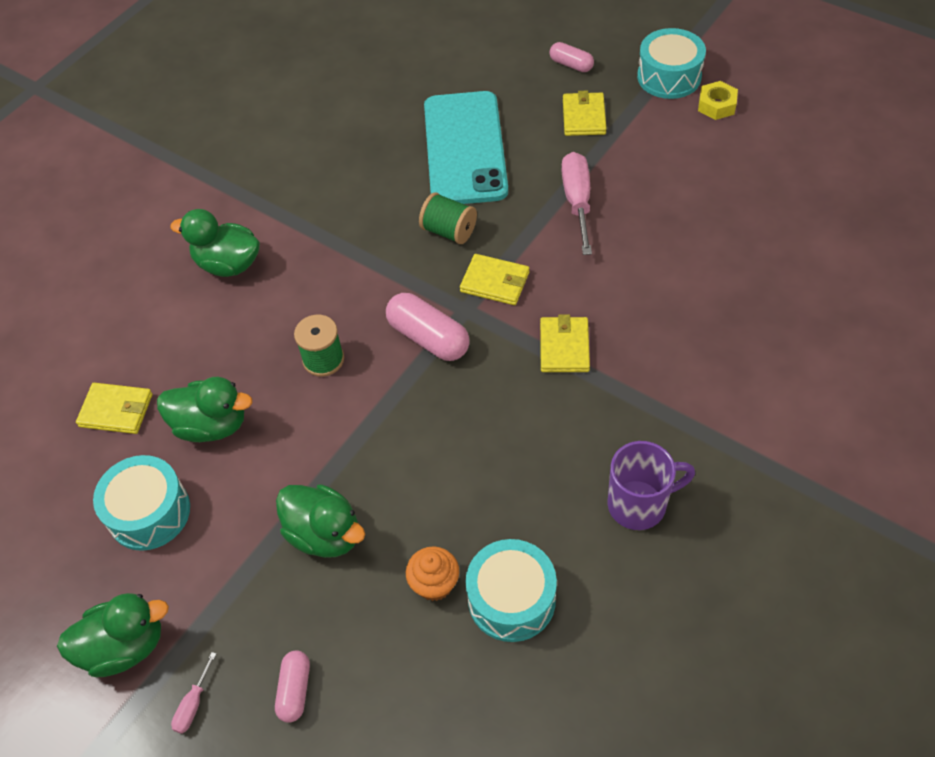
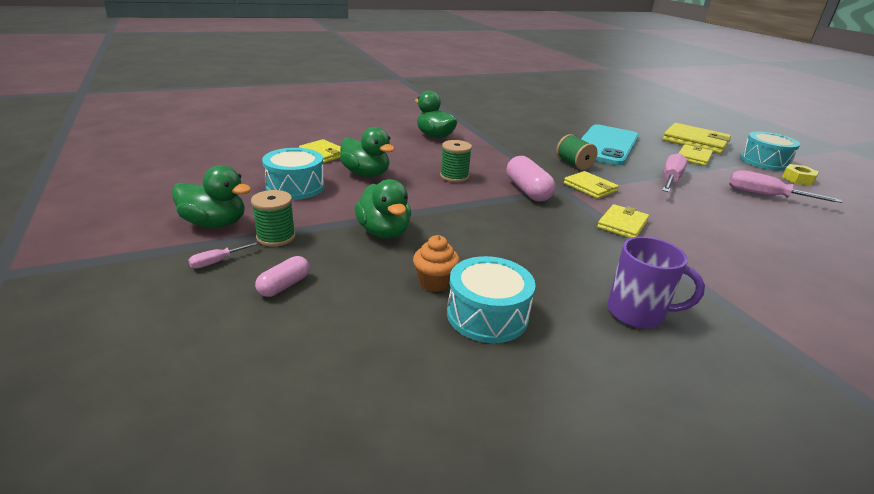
camera: 25 degrees right, 25 degrees down
(216, 622) = (276, 237): none -> green spool
(571, 65) = (695, 142): pink capsule -> yellow wallet
(691, 177) = (765, 196): none -> pink screwdriver

